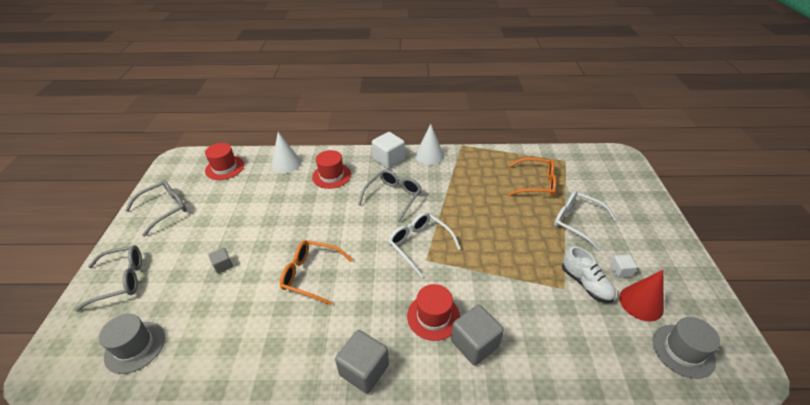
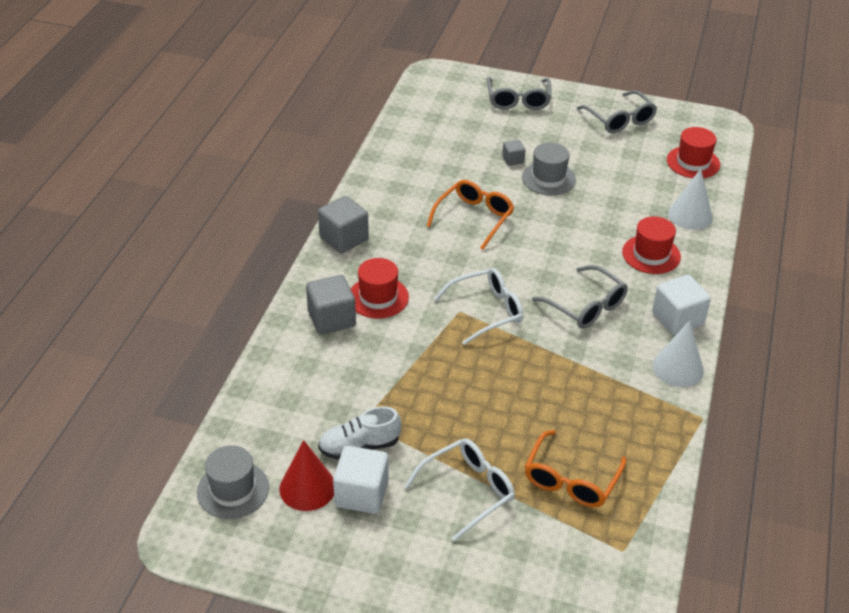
camera: 105 degrees right, 0 degrees up
(135, 347) = (435, 113): grey hat -> grey hat (548, 178)
(620, 271) = (361, 494): white cube -> white cube, size x1.89

